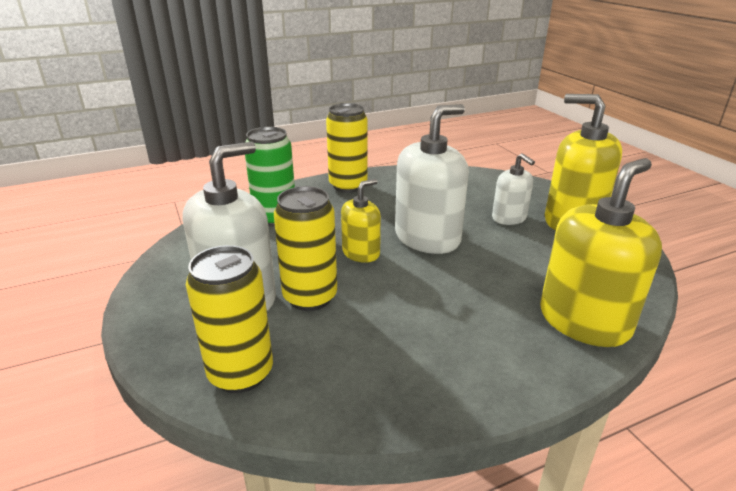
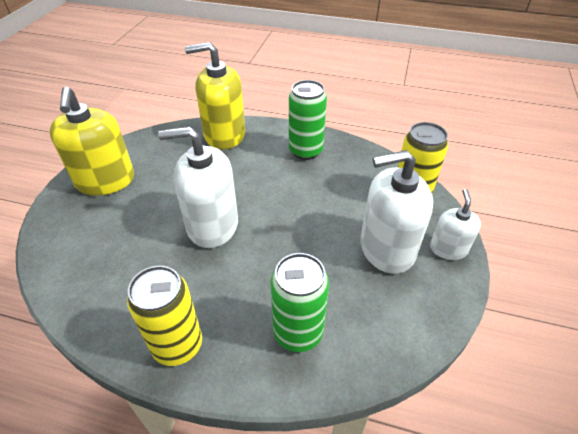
camera: 140 degrees left, 15 degrees up
(310, 297) = (340, 222): yellow can -> none
(361, 253) = (272, 239): yellow soap dispenser -> none
(454, 361) = (305, 151): none -> green can
(509, 218) = (133, 208): white soap dispenser -> white soap dispenser (448, 249)

